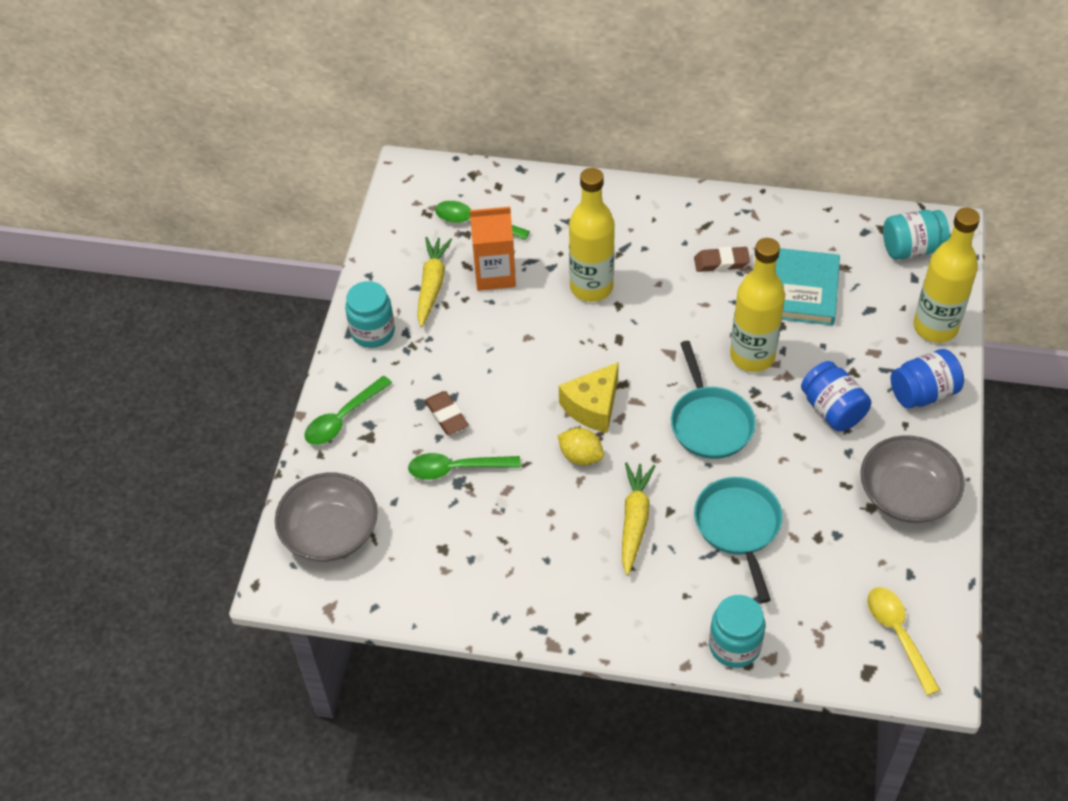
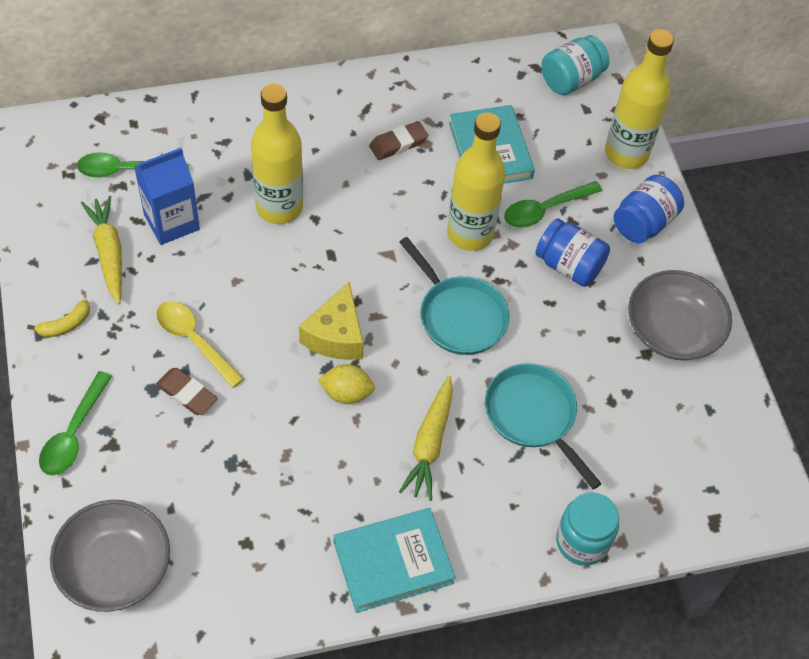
camera: 30 degrees left, 5 degrees up
(372, 332) = (65, 325): turquoise jar -> yellow banana
(456, 469) = (223, 449): green spoon -> green spoon (545, 209)
(494, 274) = (171, 222): orange carton -> blue carton
(558, 605) = (393, 562): none -> turquoise book
(634, 520) = (430, 444): yellow carrot -> yellow carrot turned 150 degrees counterclockwise
(898, 635) = (725, 475): yellow spoon -> yellow spoon (194, 341)

